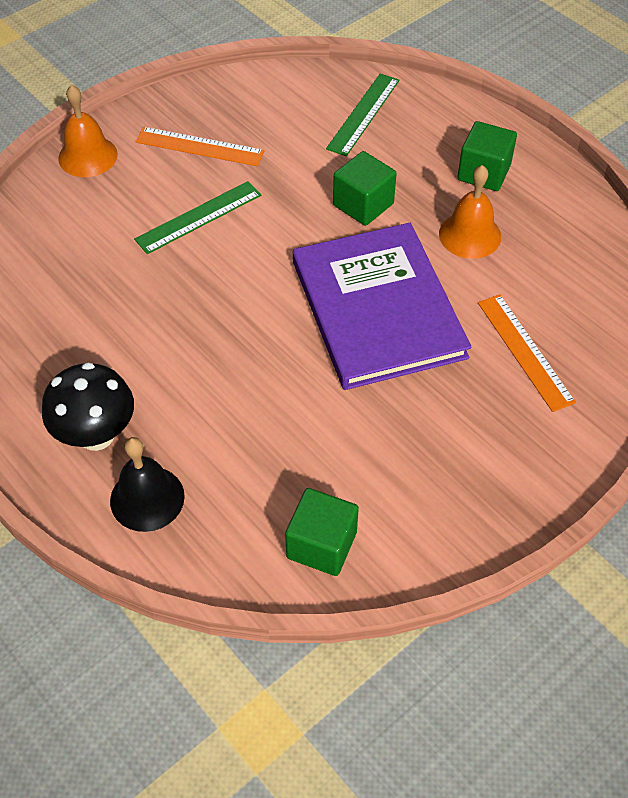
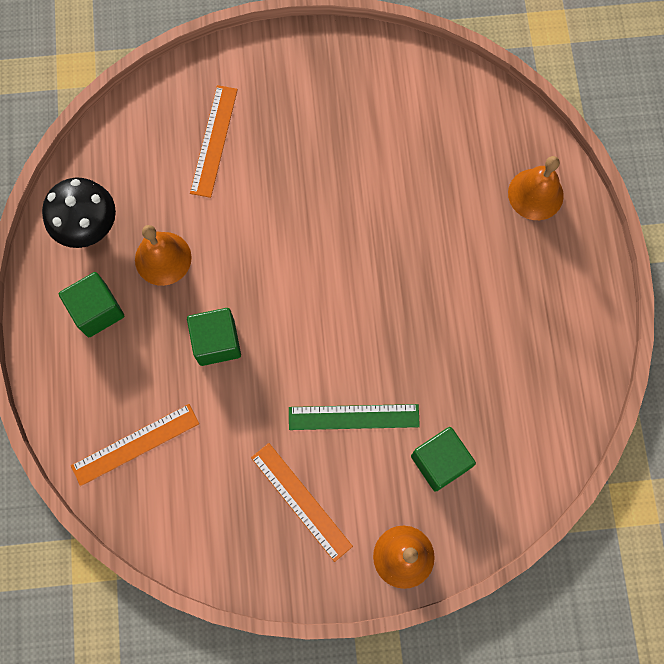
camera: 145 degrees left, 20 degrees up
(96, 435) = (544, 262): black mushroom -> black mushroom (89, 228)
(147, 498) = (535, 194): black bell -> orange bell
(321, 545) = (447, 97): green cube -> green cube (440, 462)
(363, 114) = (135, 444): green ruler -> orange ruler
(378, 309) = (283, 238): purple book -> none

